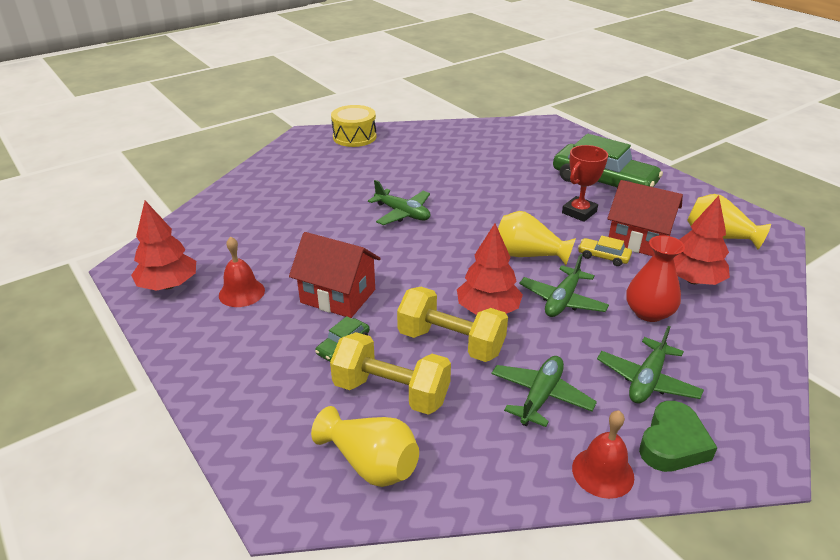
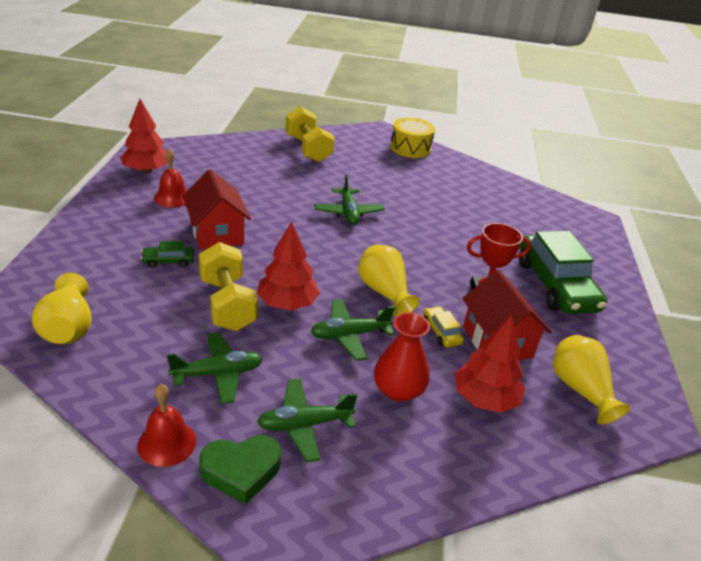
camera: 40 degrees right, 0 degrees up
(391, 392) = (145, 303): yellow dumbbell -> yellow dumbbell (308, 149)

